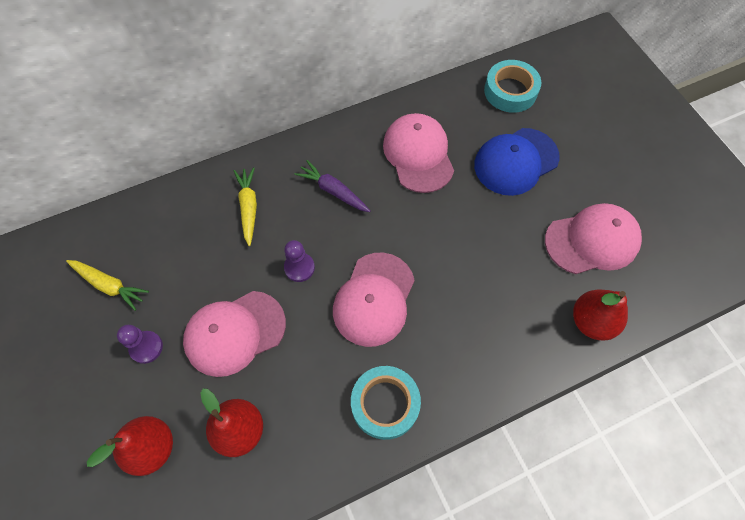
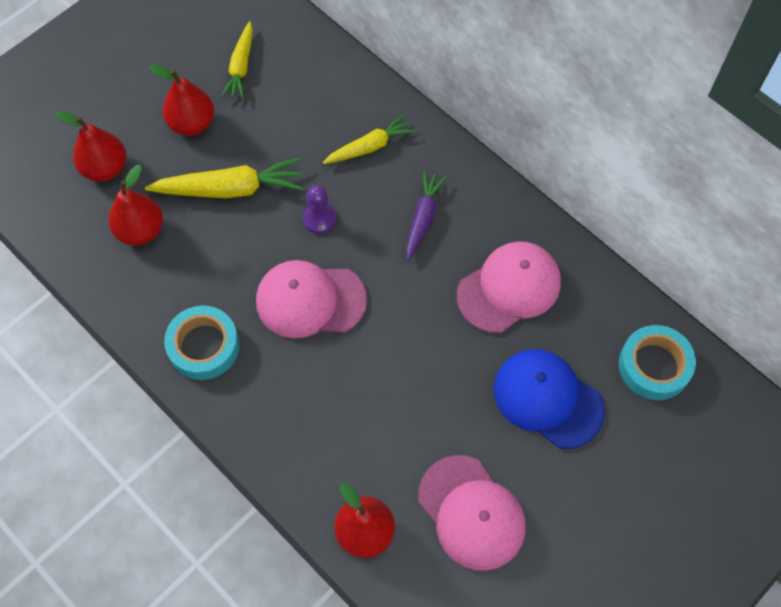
camera: 70 degrees right, 0 degrees up
(146, 347) = (192, 123): purple pawn -> red pear
(234, 333) = (230, 189): pink cap -> yellow carrot

